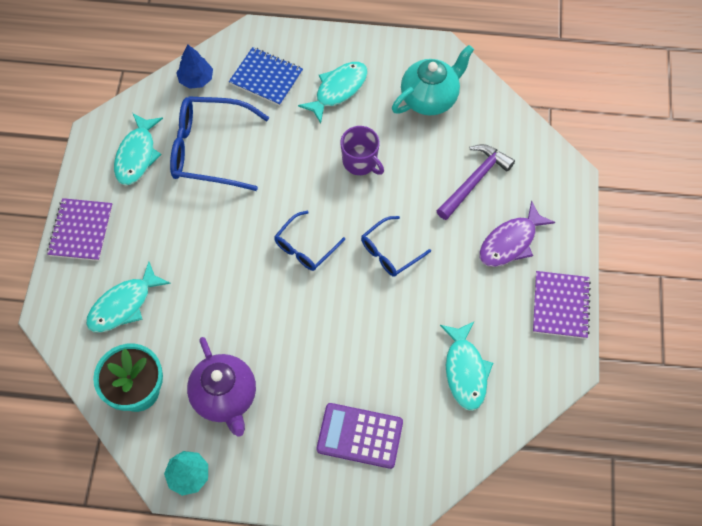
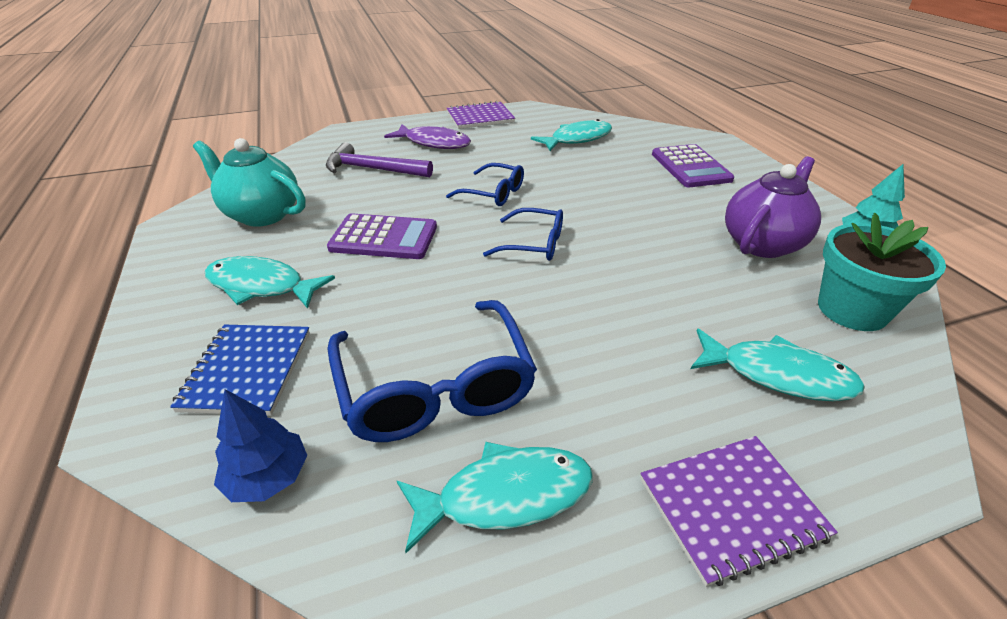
camera: 115 degrees left, 25 degrees down
(360, 162) = (384, 238): purple mug -> purple calculator

